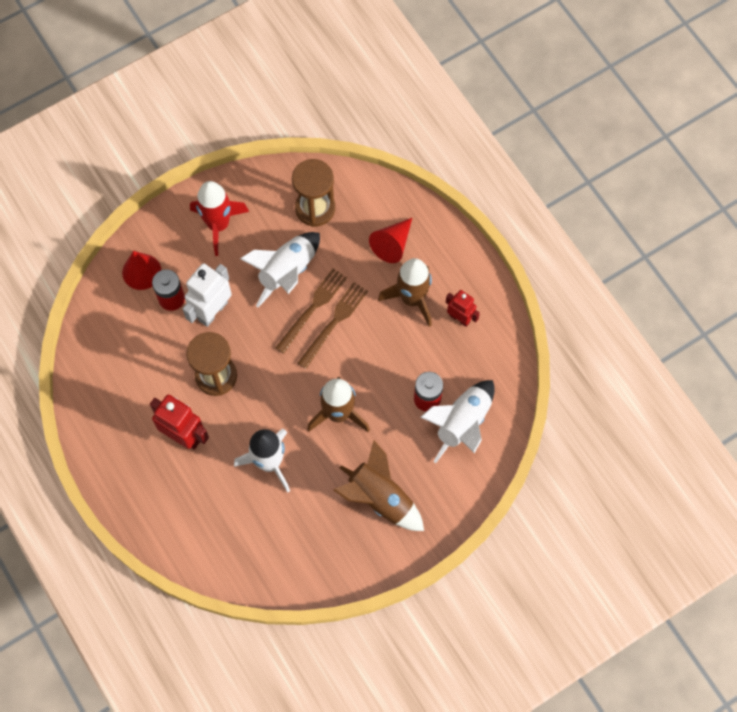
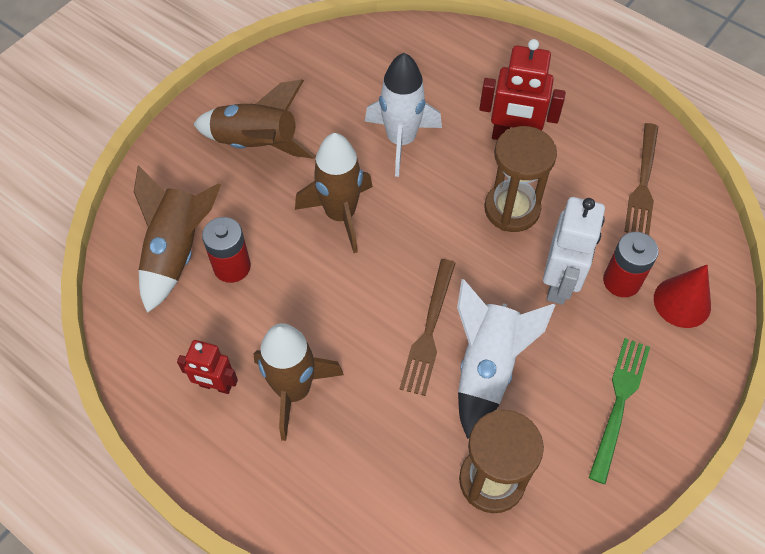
camera: 160 degrees right, 10 degrees down
(218, 225) = (619, 403): red rocket -> green fork
(334, 322) = (391, 321): brown fork -> brown fork (643, 183)
(392, 244) = (351, 464): red cone -> none
(462, 423) = (177, 252): white rocket -> brown rocket

